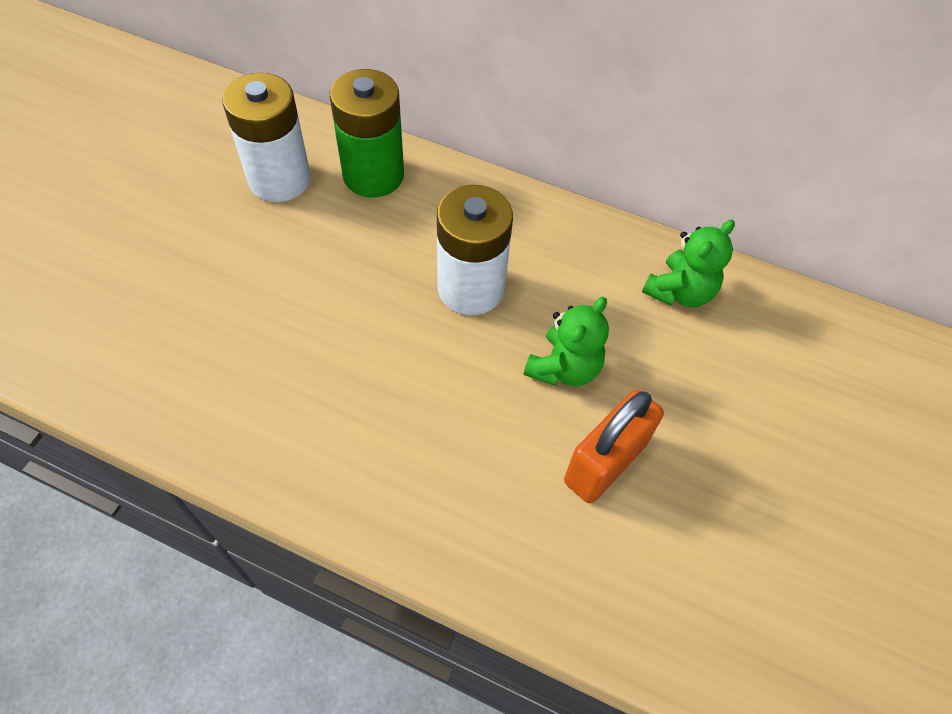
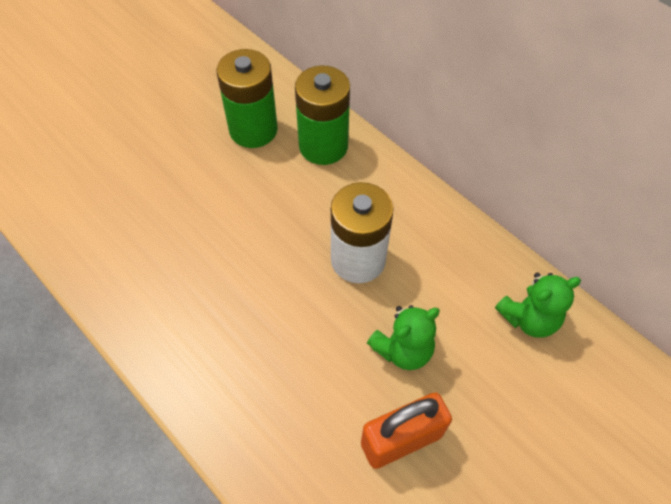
camera: 25 degrees right, 0 degrees up
(279, 179) = (253, 130): white battery -> green battery

